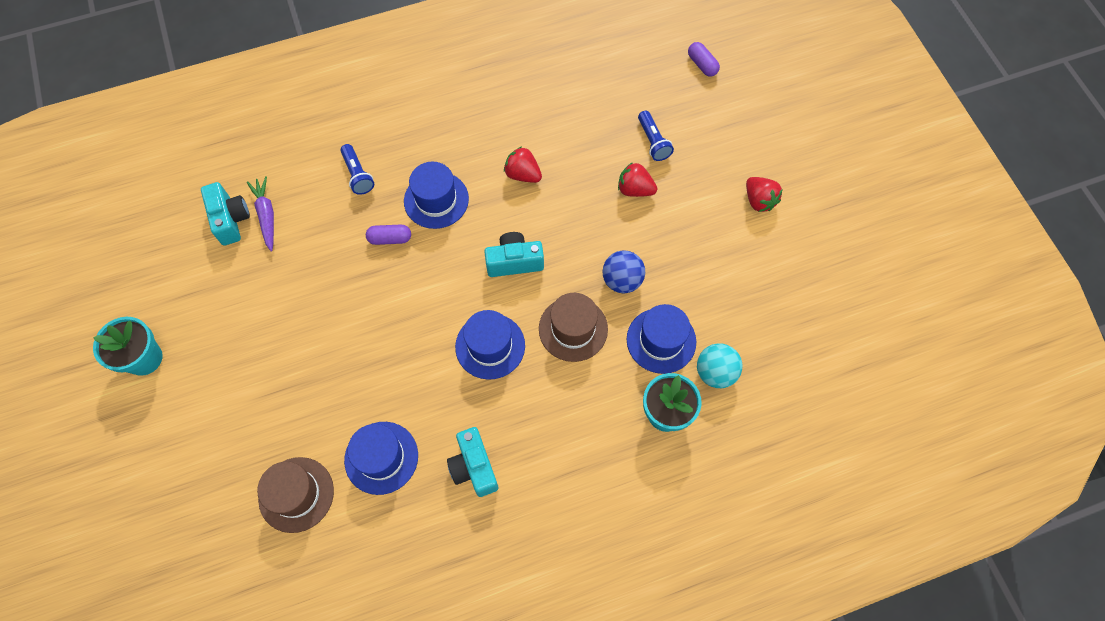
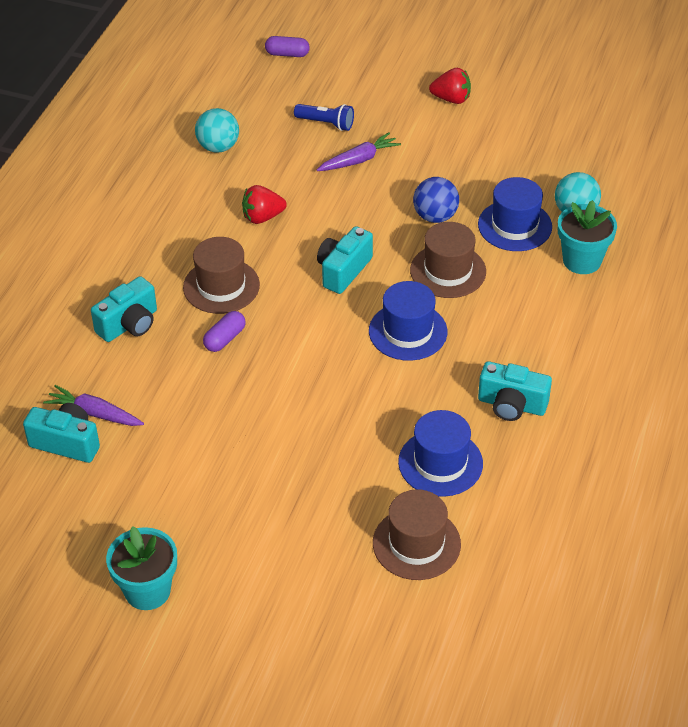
camera: 50 degrees left, 20 degrees down
(358, 175) = (129, 324): blue flashlight -> turquoise camera
(436, 200) = (221, 286): blue hat -> brown hat
(567, 97) = (218, 147): none -> turquoise ball
(635, 189) = (359, 160): red strawberry -> purple carrot

